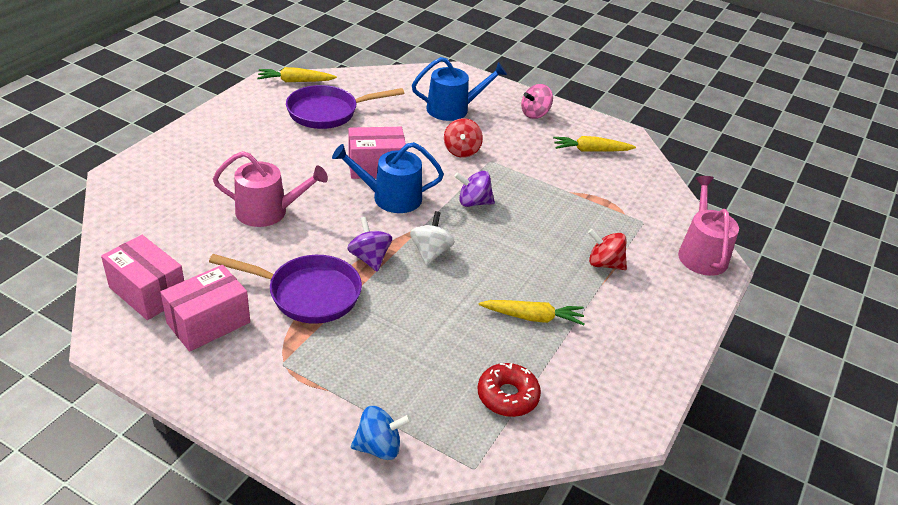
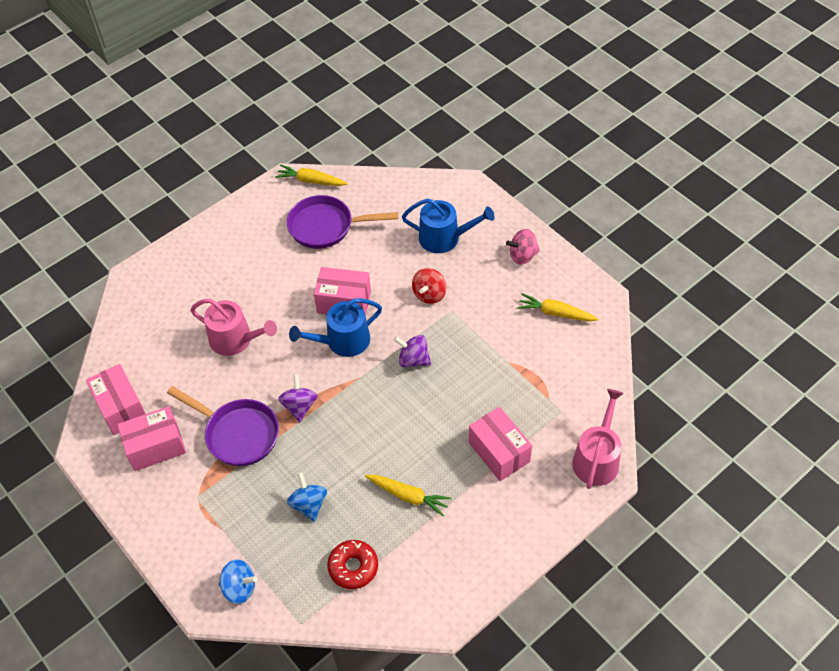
camera: 25 degrees right, 15 degrees up
(390, 197) = (343, 341): blue watering can -> blue watering can turned 45 degrees counterclockwise
(424, 345) = (309, 504): none -> blue spinning top
(430, 252) = (352, 409): white spinning top -> none
(604, 263) = (499, 452): red spinning top -> pink box

